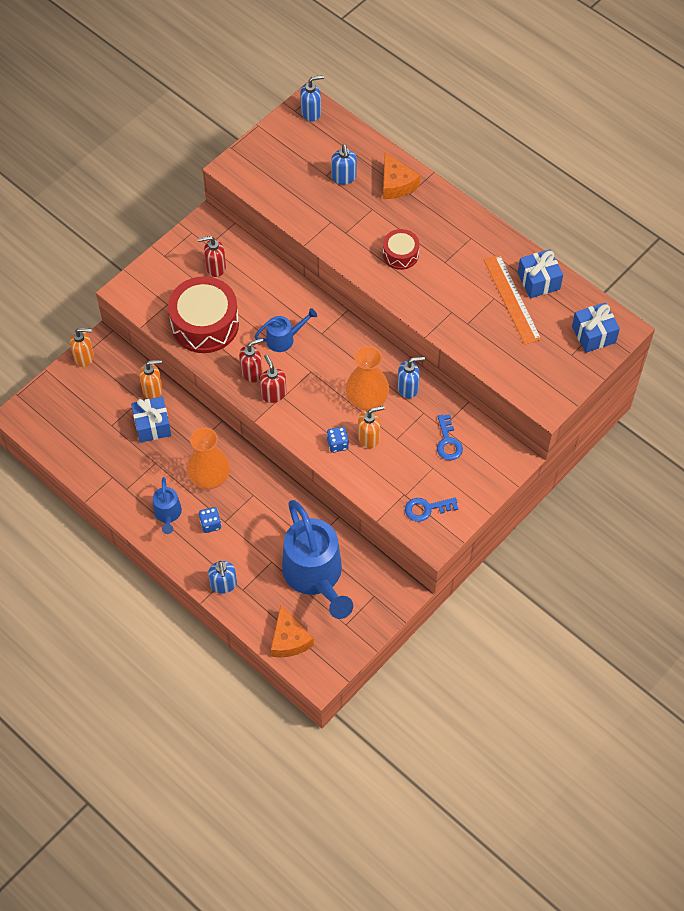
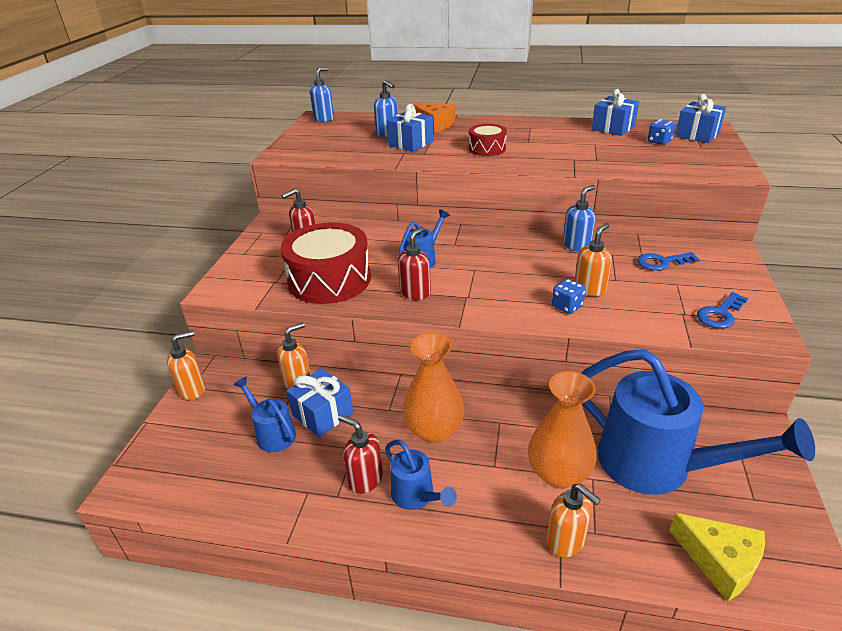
camera: 30 degrees left, 25 degrees down
(115, 423) = (272, 433): none -> blue watering can
(210, 524) = (480, 478): blue dice -> blue dice (659, 141)
(223, 585) = (566, 541): blue soap dispenser -> orange soap dispenser
(273, 394) = (455, 298): red soap dispenser -> red soap dispenser (365, 479)
(289, 639) = (720, 561): orange cheese -> yellow cheese
(348, 208) = (411, 143): none -> blue gift
(367, 399) = (551, 266): orange vase -> orange vase (558, 473)
(448, 442) = (662, 262): blue key -> blue key turned 120 degrees clockwise
(512, 299) = (609, 140): orange ruler -> none

